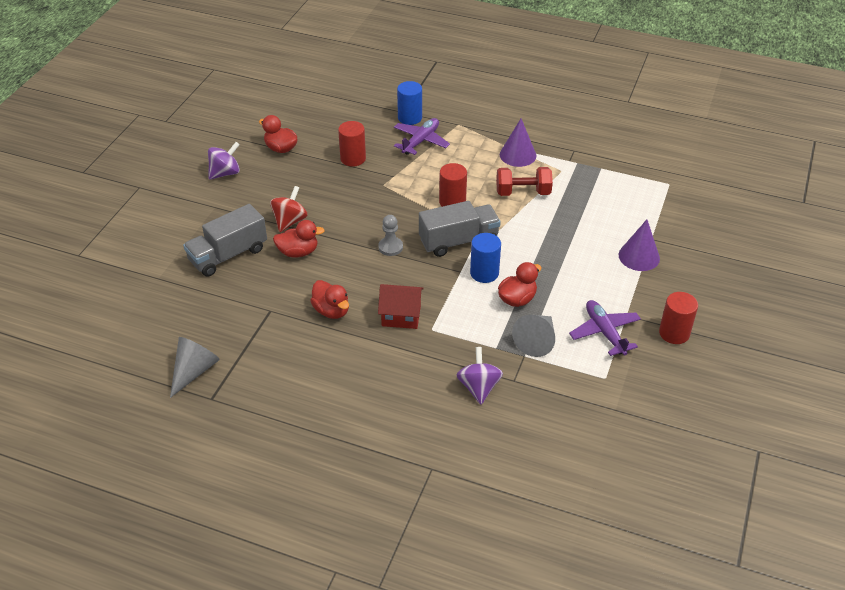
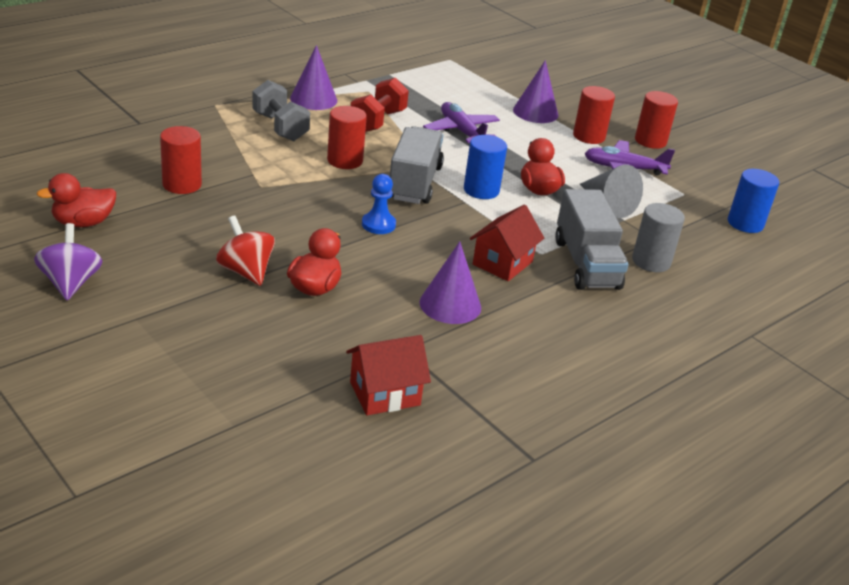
camera: 65 degrees left, 10 degrees down
(194, 371) = (467, 457): grey cone -> none
(223, 319) = (385, 394): none -> red house
(228, 255) = (256, 344): grey truck -> grey truck (586, 264)
(331, 311) = (450, 304): red duck -> purple cone
(390, 247) = (378, 224): grey pawn -> blue pawn
(410, 118) = (158, 123): blue cylinder -> blue cylinder (745, 223)
(420, 141) = (212, 135): purple plane -> purple plane (461, 131)
(462, 159) = (280, 127): none -> grey dumbbell
(479, 387) = (651, 261): purple spinning top -> grey cylinder
(635, 297) = (589, 136): none -> red cylinder

